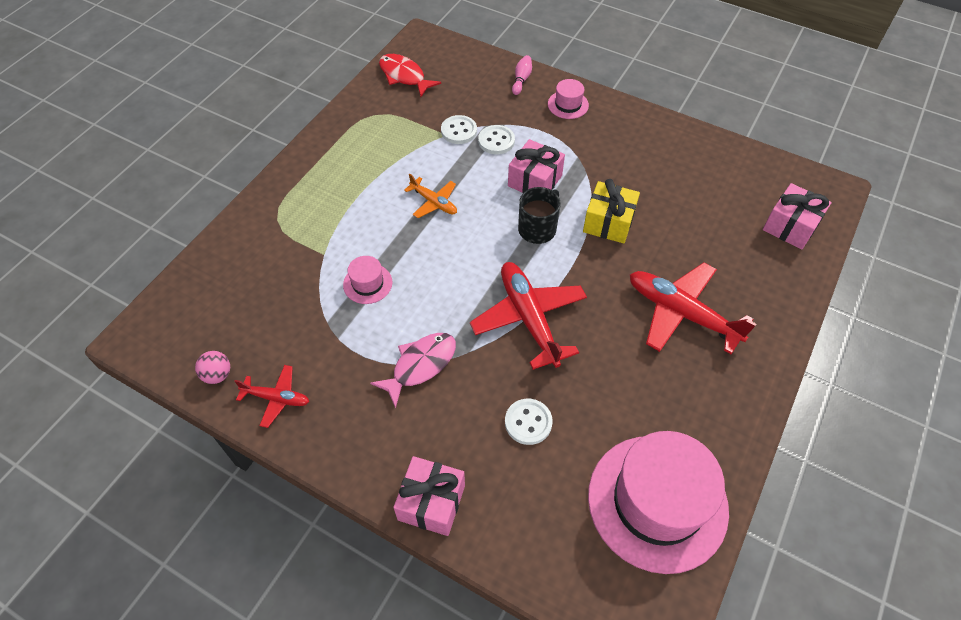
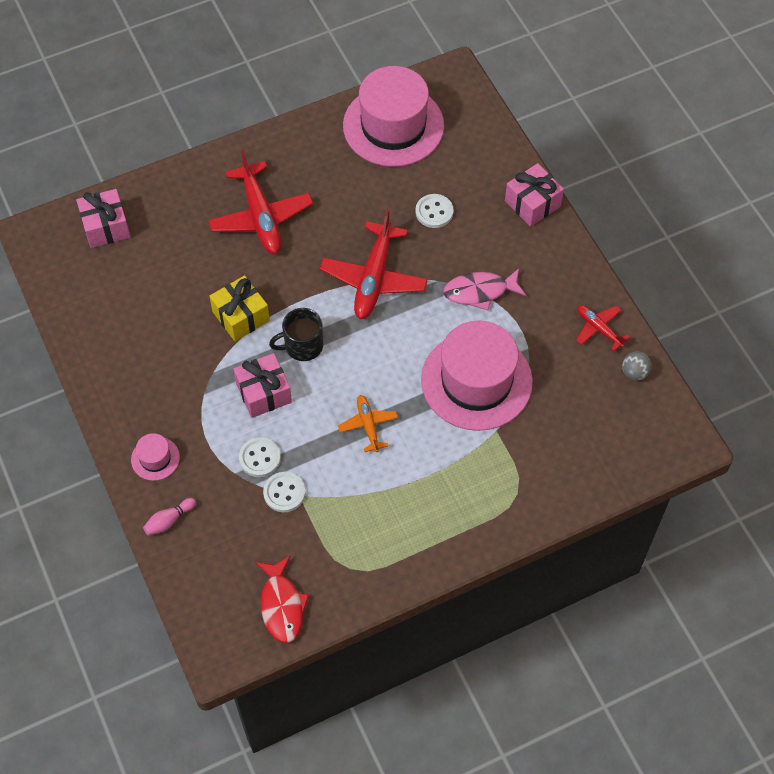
camera: 145 degrees left, 5 degrees up
(218, 375) = (634, 372): pink ball -> grey ball
(367, 283) = (476, 381): pink hat -> pink hat, size x2.36

